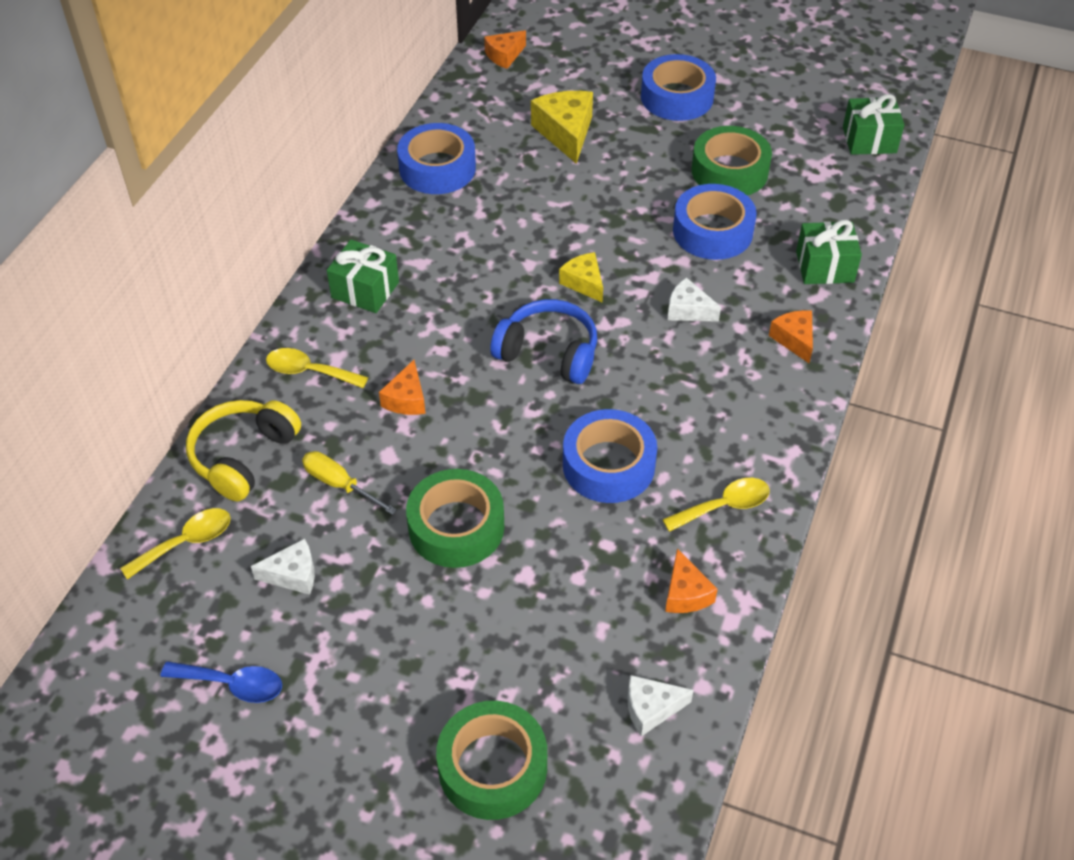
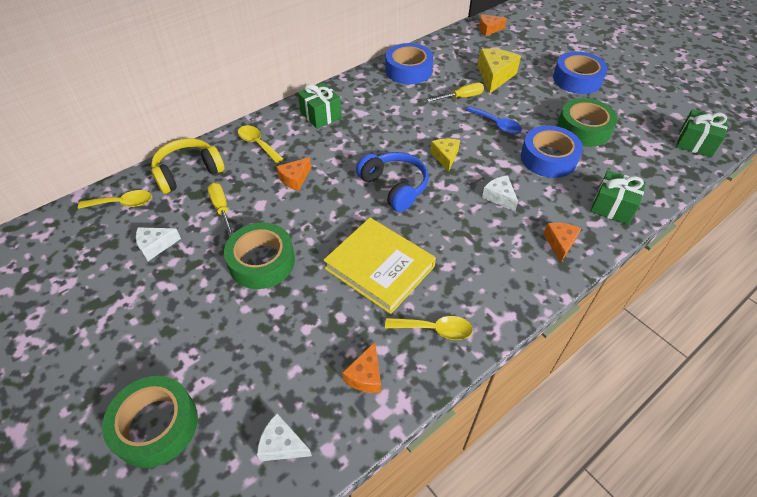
camera: 30 degrees right, 0 degrees up
(232, 684) = (72, 291): blue spoon -> blue spoon (496, 124)
(293, 575) = (156, 246): white cheese -> white cheese turned 135 degrees clockwise
(543, 184) = (461, 97): none -> yellow screwdriver
(608, 465) = (379, 267): blue tape -> yellow book

